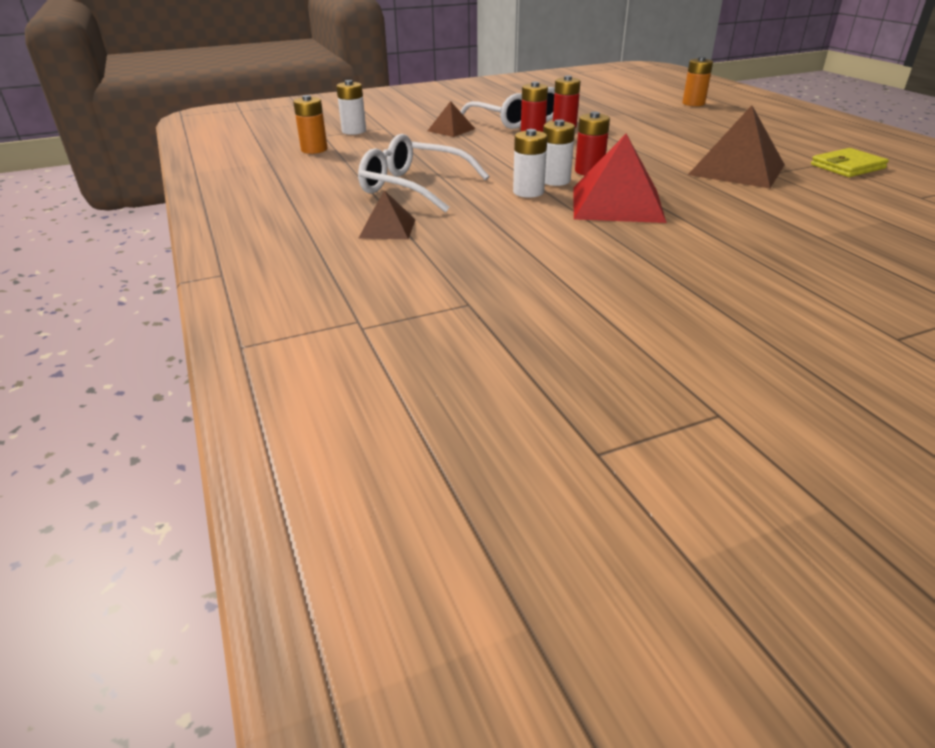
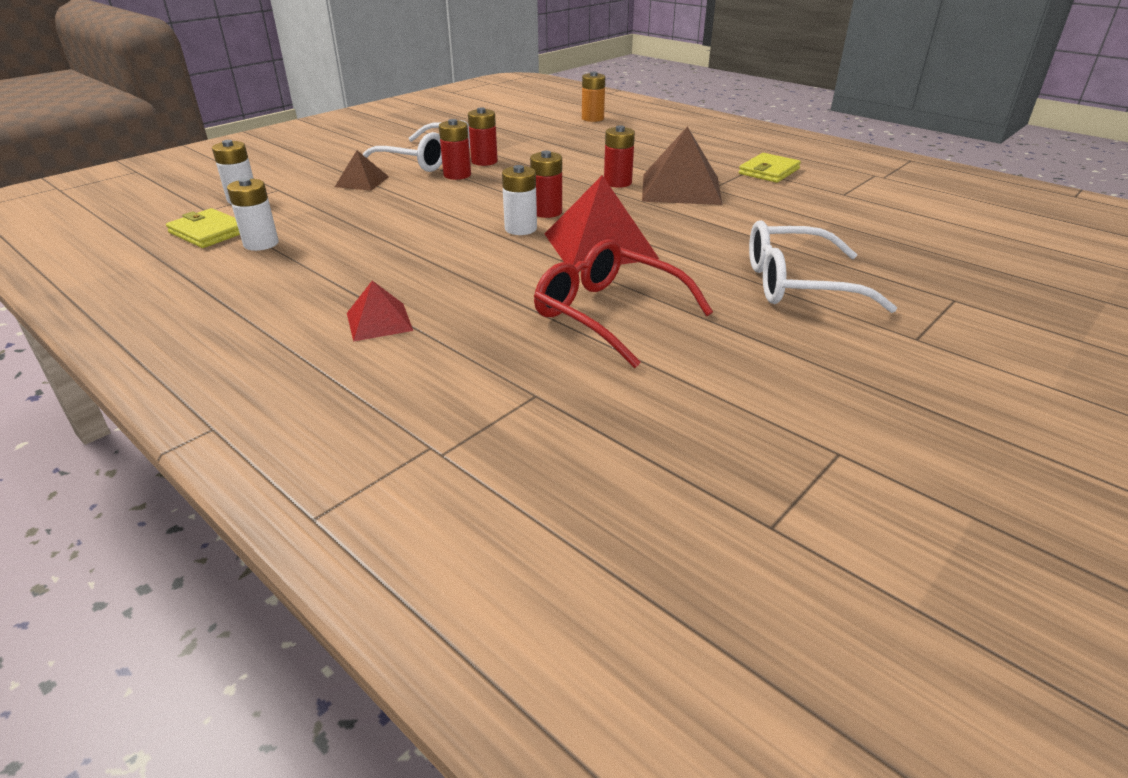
camera: 25 degrees left, 0 degrees up
(314, 150) = (208, 232): orange battery -> yellow wallet
(387, 228) = (379, 321): brown pyramid -> red pyramid
(413, 187) = (371, 263): white glasses -> white glasses (797, 284)
(528, 192) = (502, 247): white battery -> white battery (261, 244)
(581, 256) = (608, 313): none -> red glasses
(675, 157) = (617, 182): none -> red battery

